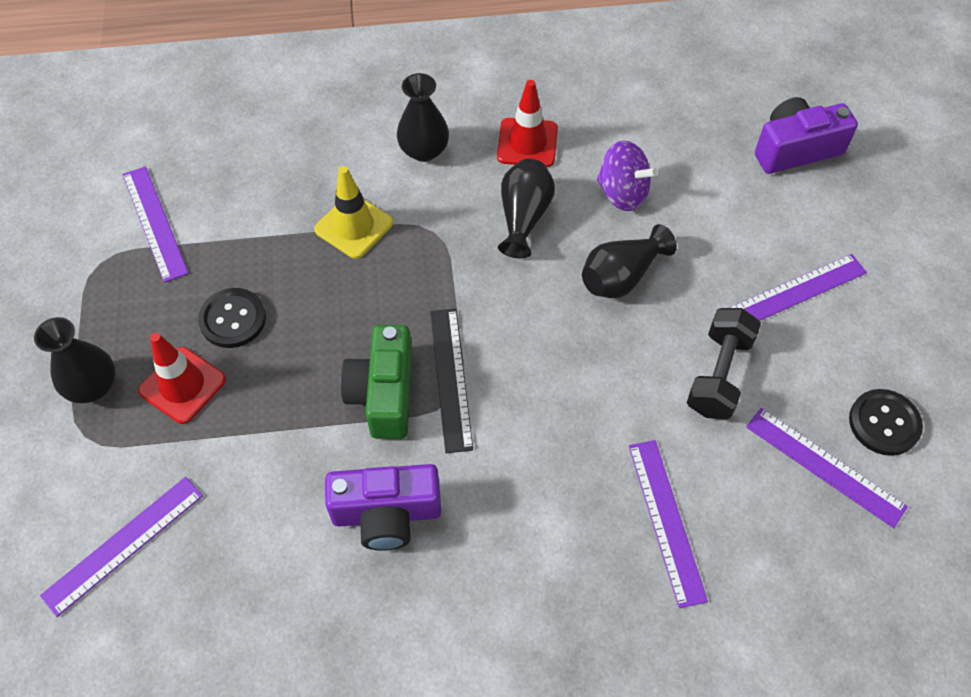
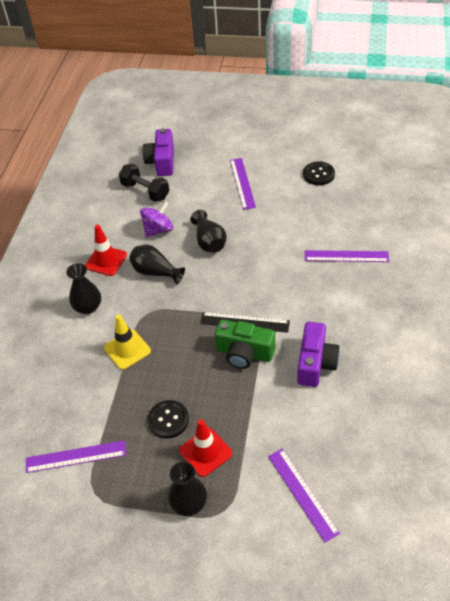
camera: 70 degrees left, 10 degrees down
(718, 374) = (277, 220): black dumbbell -> black dumbbell (145, 191)
(824, 466) = (333, 198): purple ruler -> none

